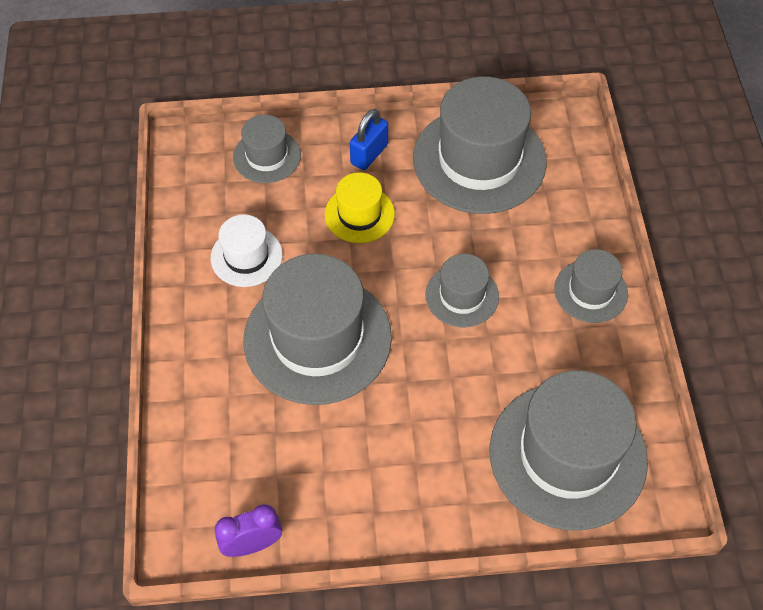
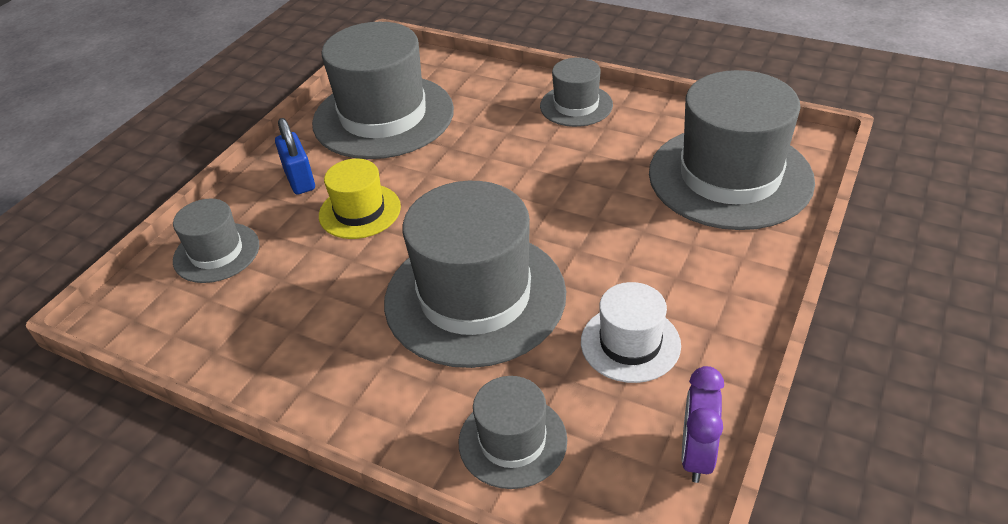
camera: 55 degrees left, 15 degrees down
(246, 256) = (321, 316): white hat -> white hat (630, 343)
(462, 295) = (514, 178): grey hat -> grey hat (512, 441)

